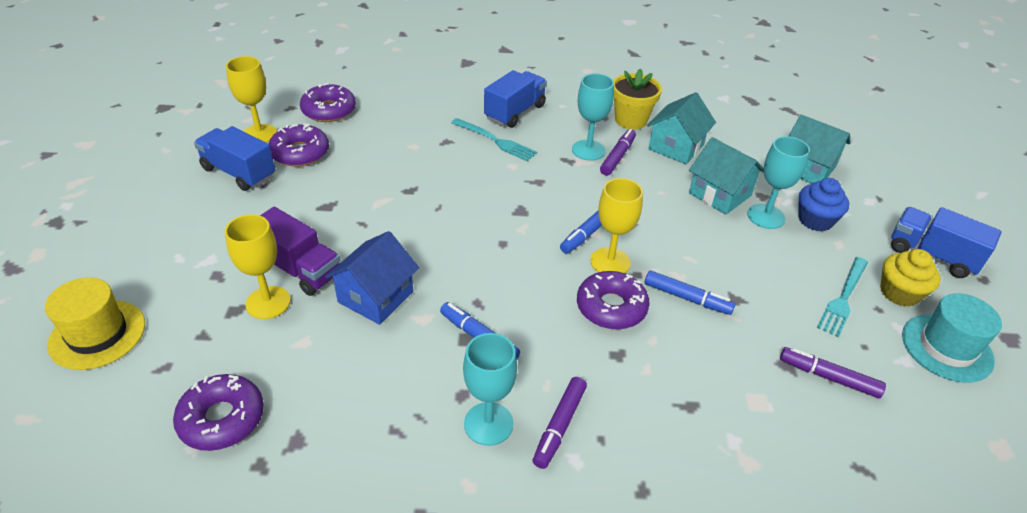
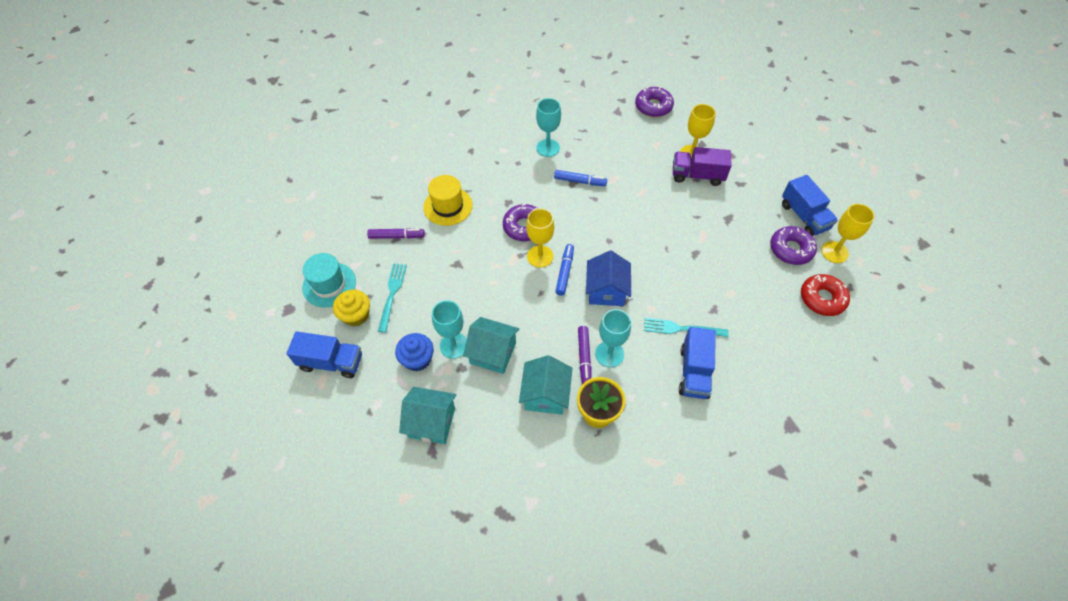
camera: 155 degrees right, 15 degrees up
(97, 334) = (742, 111): yellow hat -> yellow hat (448, 206)
(239, 173) = (804, 216): blue truck -> blue truck turned 60 degrees clockwise
(329, 110) = (822, 298): purple donut -> red donut
(375, 297) = (646, 179): blue house -> blue house (606, 290)
(559, 426) = (517, 159): purple marker -> none
(687, 298) = (485, 251): blue marker -> none

